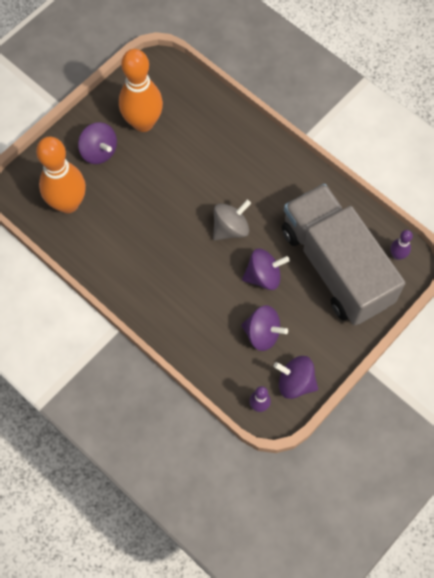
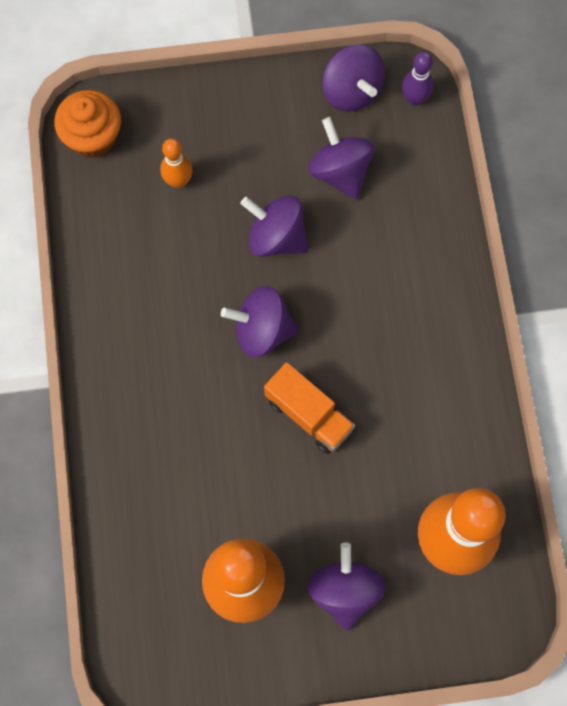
camera: 140 degrees left, 5 degrees up
(176, 209) = (308, 414): none -> orange truck
(230, 228) = (262, 330): grey spinning top -> purple spinning top
(335, 266) = (178, 181): grey truck -> orange bowling pin
(397, 255) = (93, 137): purple bowling pin -> orange cupcake

